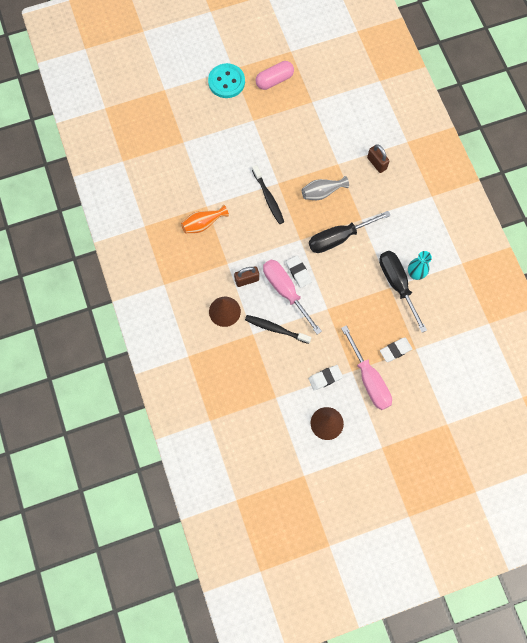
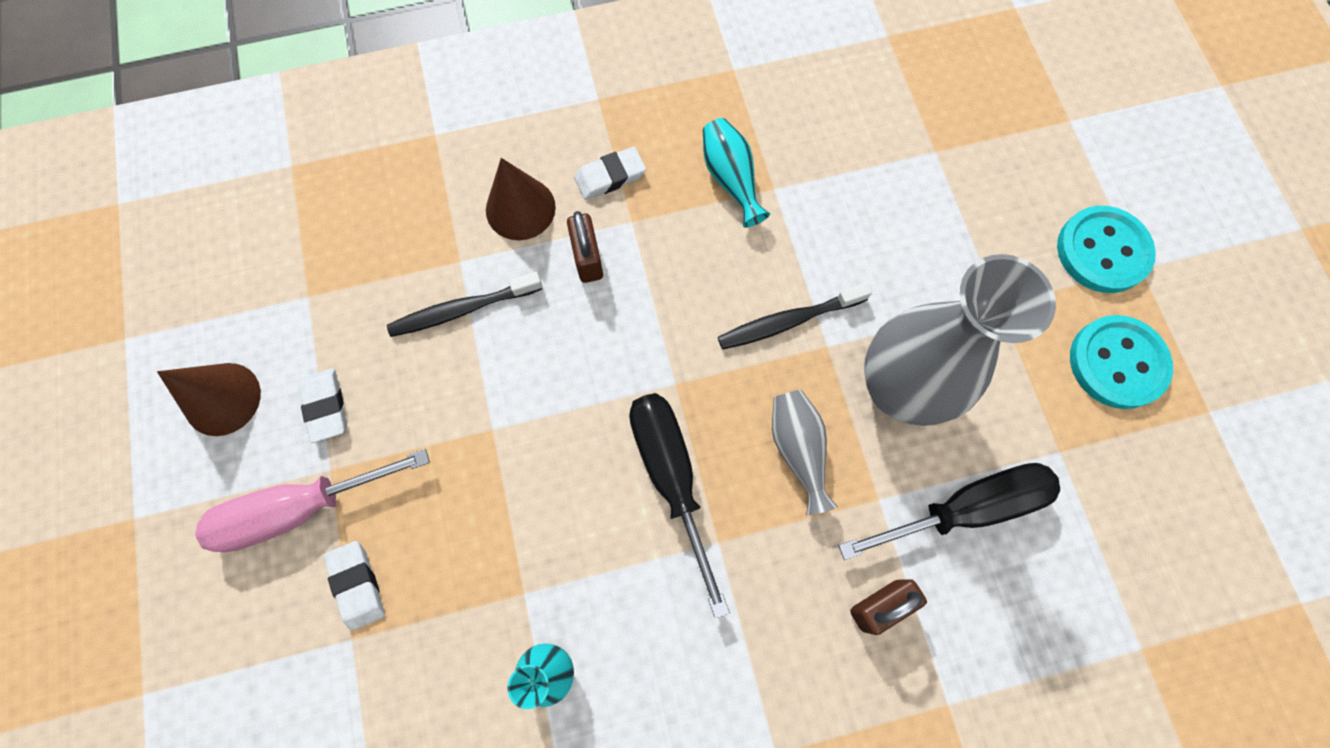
camera: 95 degrees right, 0 degrees up
(203, 224) = (731, 179): orange vase -> turquoise vase
(274, 80) = (1117, 363): pink capsule -> turquoise button
(276, 329) = (462, 309): black toothbrush -> black toothbrush turned 135 degrees counterclockwise
(285, 291) = (548, 339): pink screwdriver -> none
(293, 157) = (898, 389): none -> grey vase
(298, 272) = (591, 372): white eraser -> white eraser (610, 176)
(397, 284) = (528, 614): black screwdriver -> black screwdriver (965, 508)

